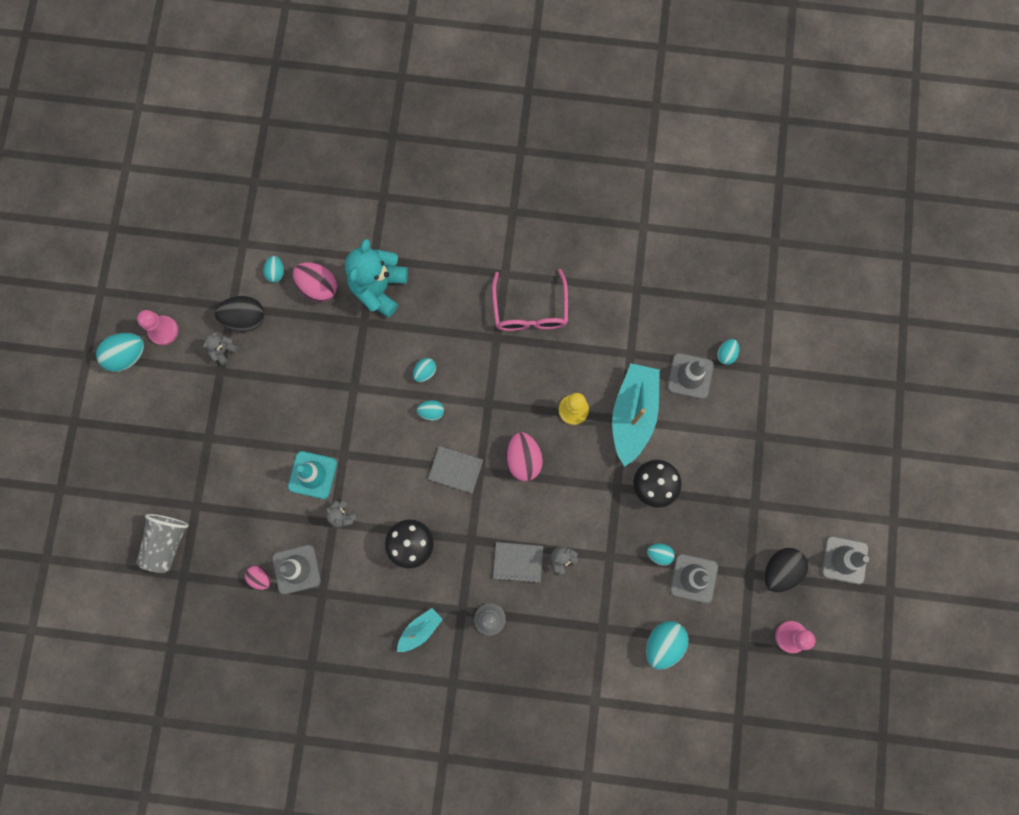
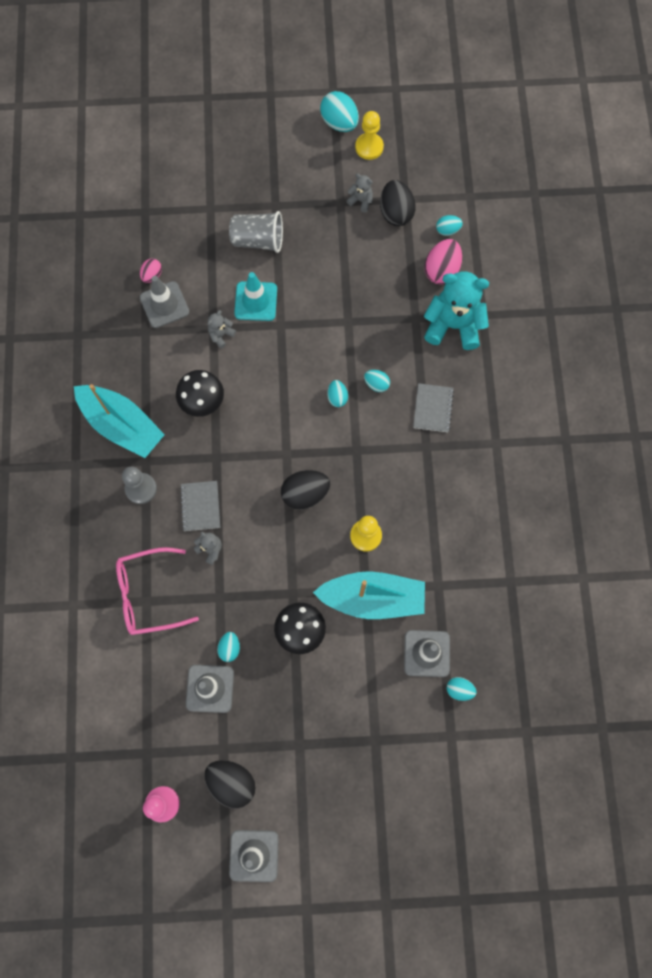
camera: 80 degrees right, 5 degrees down
(163, 331) = (369, 147): pink pawn -> yellow pawn
(167, 543) = (172, 191): grey cup -> grey cup (258, 240)
(420, 630) = (122, 425): turquoise boat -> turquoise boat, size x1.96
(455, 469) = (283, 430): grey notebook -> grey notebook (433, 408)
(523, 459) = (305, 494): pink egg -> black egg
(530, 310) = (463, 474): pink glasses -> pink glasses (149, 594)
(663, 643) = (138, 666): turquoise egg -> none

